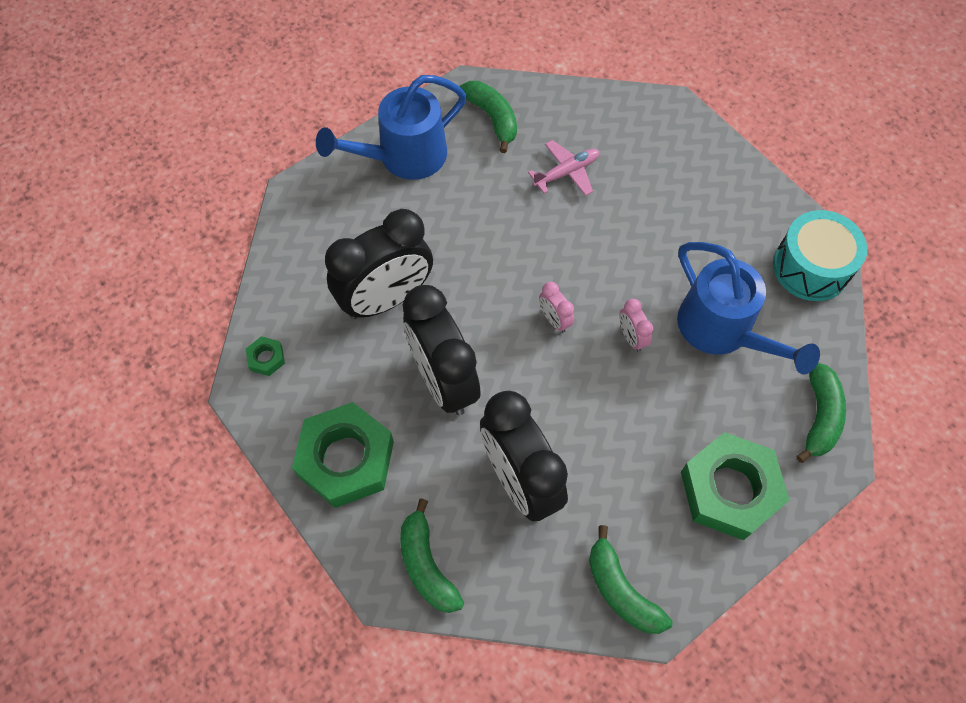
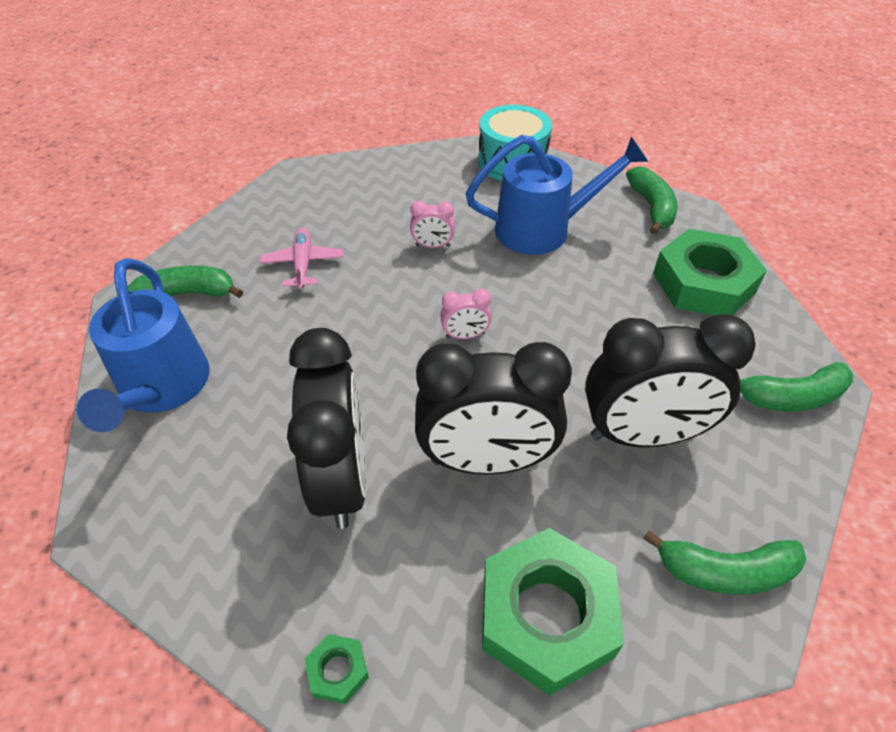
camera: 65 degrees left, 15 degrees down
(631, 337) = (517, 287): pink clock -> pink clock (433, 246)
(819, 416) = (652, 207): green banana -> green banana turned 45 degrees clockwise

